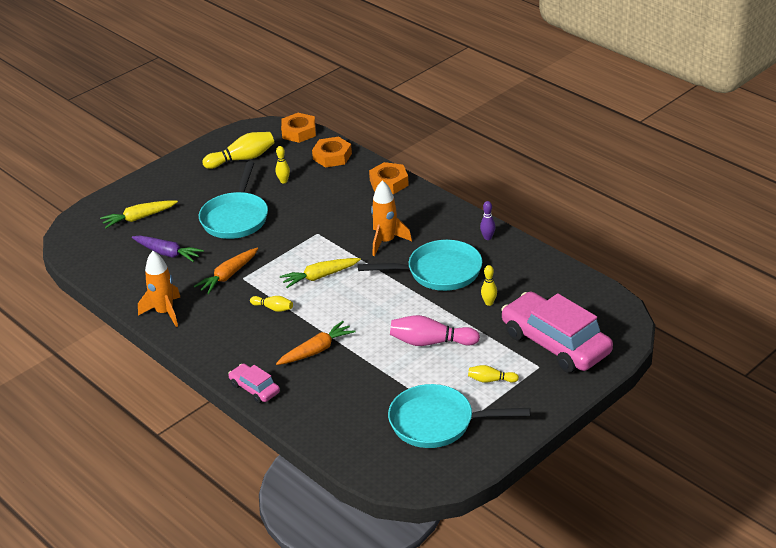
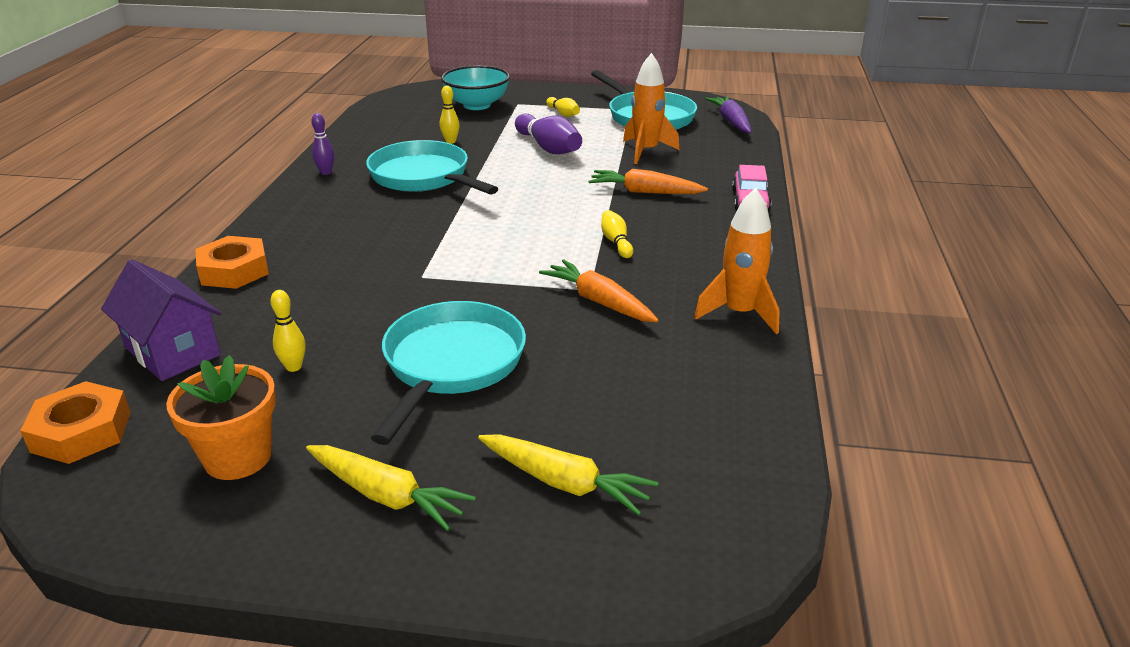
camera: 130 degrees left, 5 degrees down
(167, 253) = (620, 384): purple carrot -> purple carrot (731, 122)
(228, 276) = (599, 301): orange carrot -> orange carrot turned 135 degrees counterclockwise
(235, 218) = (451, 365): turquoise pan -> turquoise pan turned 45 degrees counterclockwise
(242, 159) = (238, 457): yellow bowling pin -> orange flower pot
(320, 277) = (517, 237): yellow carrot -> yellow carrot (386, 495)
(332, 156) = (172, 351): orange nut -> purple house
(386, 241) = (393, 223): orange rocket -> orange rocket (646, 151)
(431, 342) = (548, 147): pink bowling pin -> purple bowling pin
(555, 343) = (477, 105): pink car -> turquoise bowl

